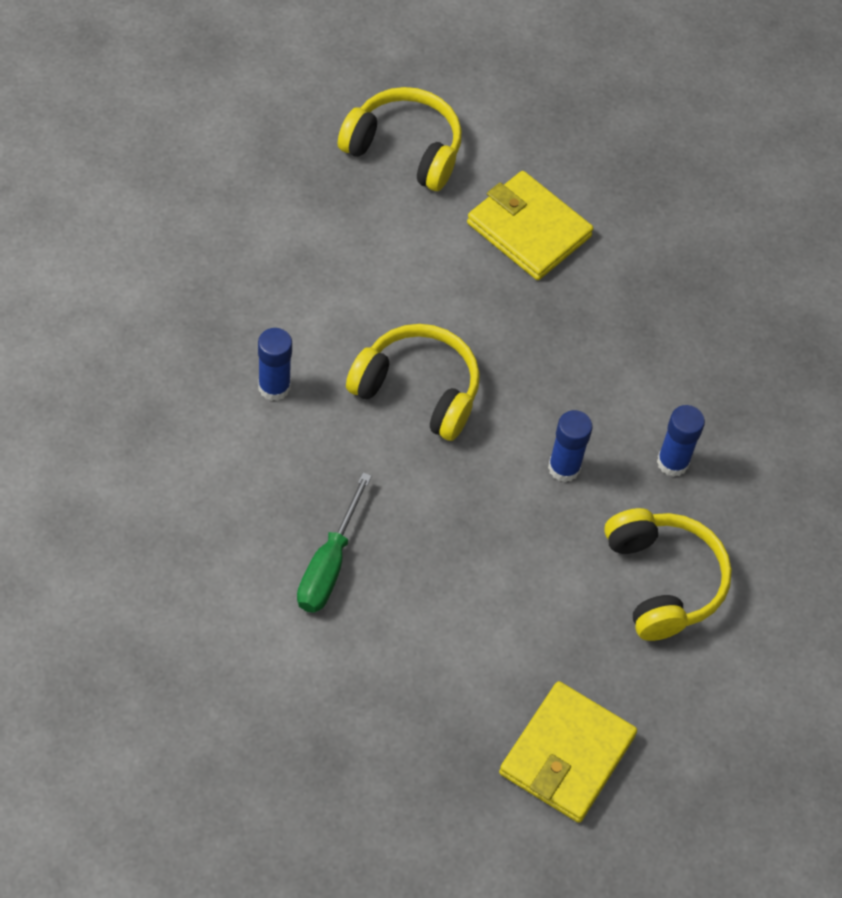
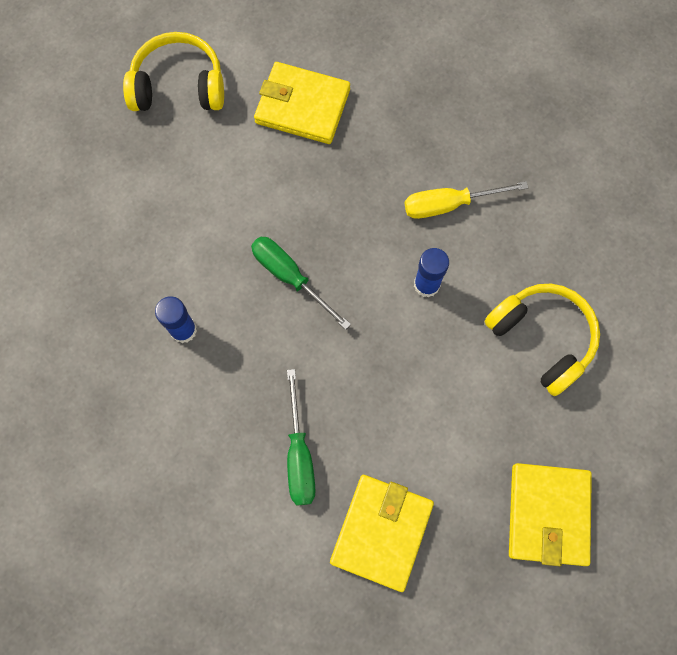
camera: 20 degrees left, 15 degrees up
(374, 681) = (381, 532): none -> yellow wallet
(418, 390) = (290, 277): yellow headphones -> green screwdriver
(636, 401) = (449, 204): none -> yellow screwdriver
(672, 462) = (499, 240): blue glue stick -> none

